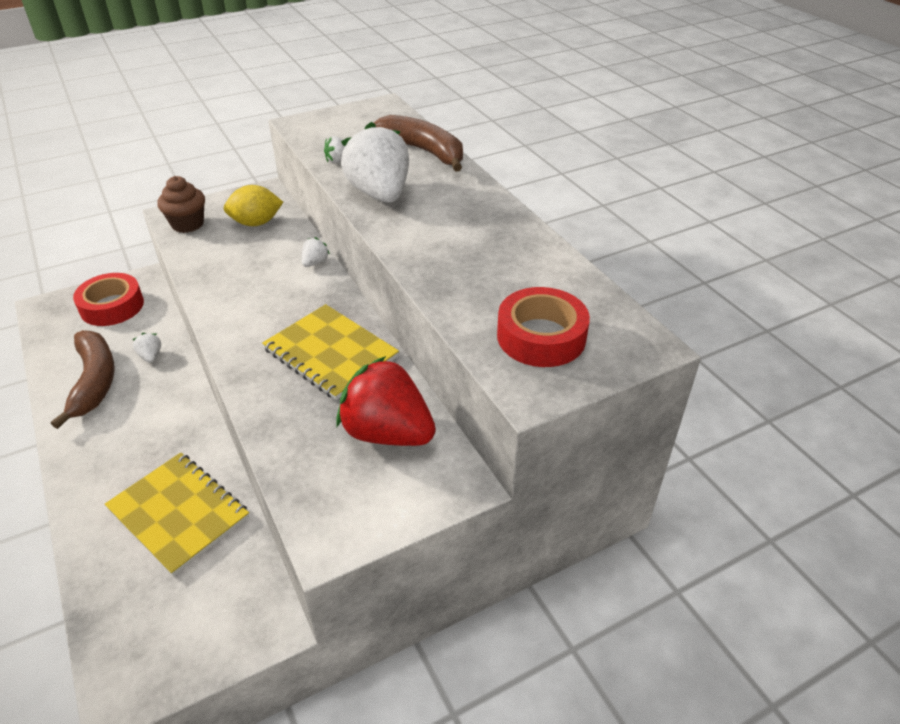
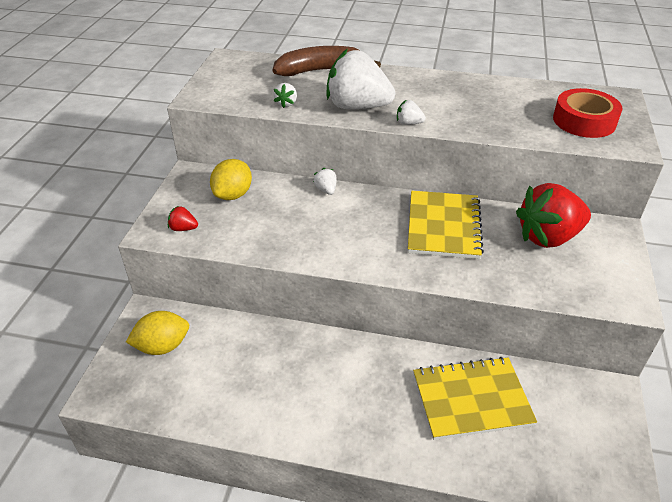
camera: 50 degrees left, 0 degrees up
(94, 381) = (260, 395): brown banana -> none
(112, 306) = (162, 346): red tape -> yellow lemon
(151, 356) = (266, 347): white strawberry -> white strawberry (408, 123)
(187, 224) = (183, 228): brown cupcake -> red strawberry
(331, 353) = (443, 226): yellow notebook -> yellow notebook turned 75 degrees counterclockwise

